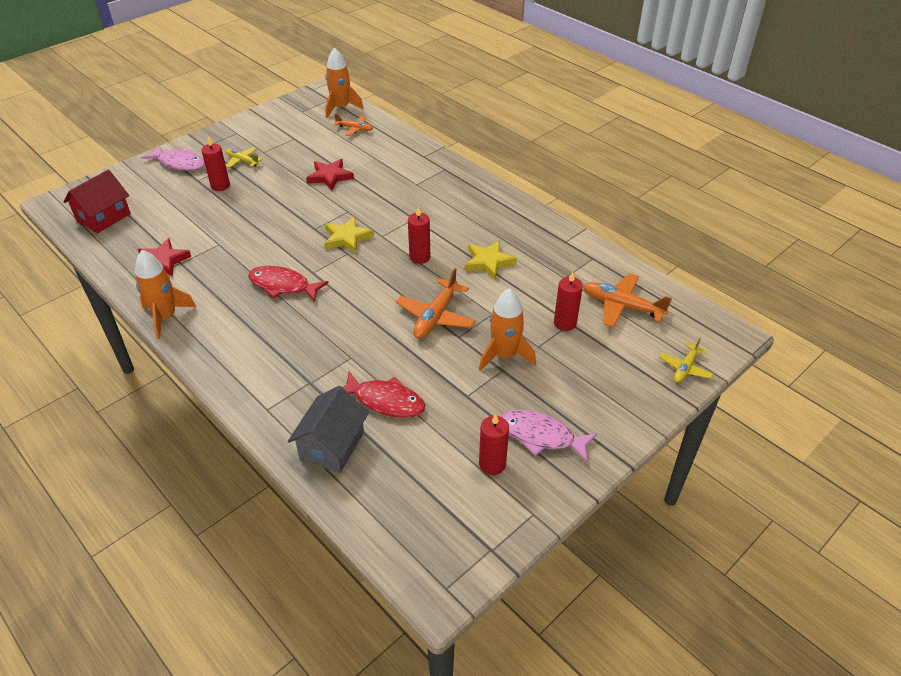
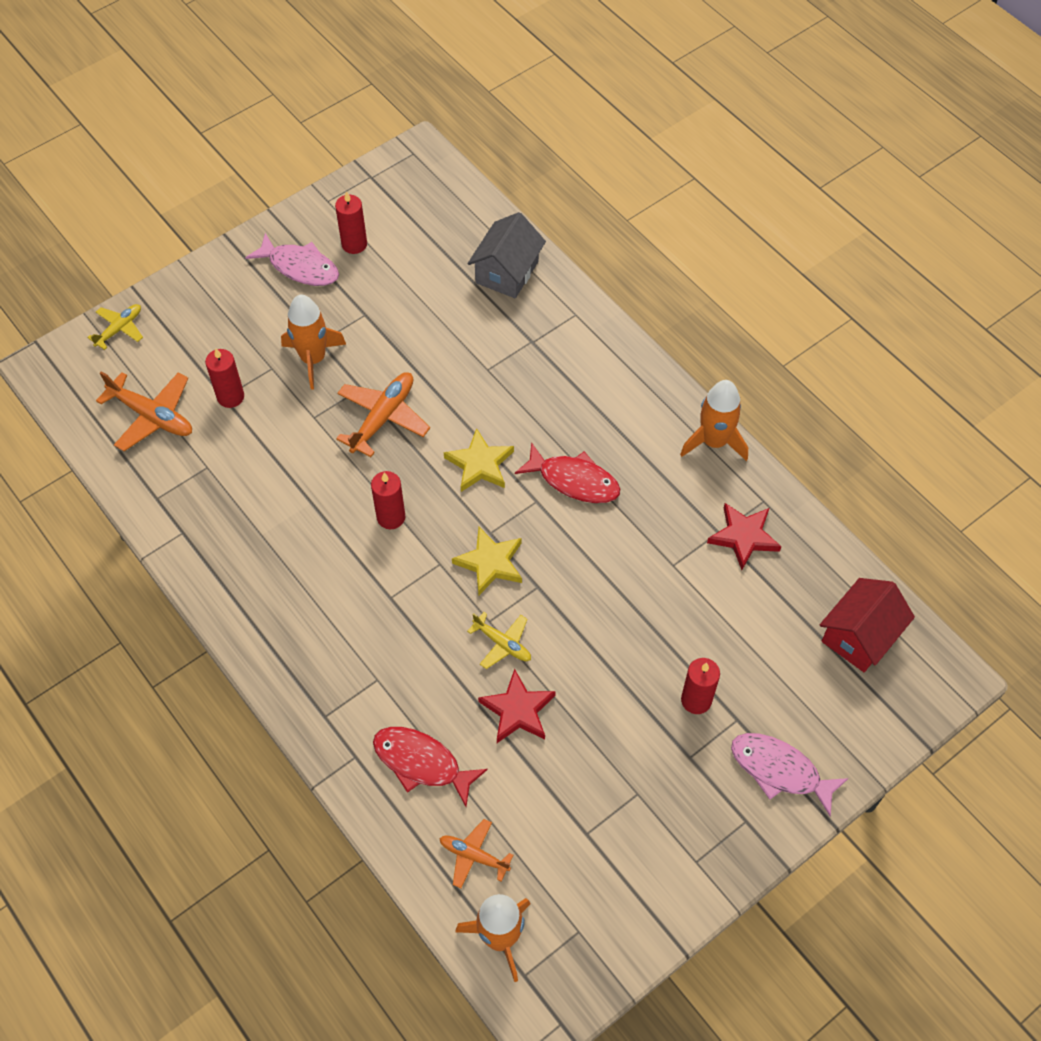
camera: 175 degrees left, 15 degrees up
(242, 161) = (670, 768): yellow plane -> yellow plane (502, 644)
(385, 401) = (451, 314): red fish -> red fish (421, 763)
(488, 262) = (299, 502): yellow star -> yellow star (480, 464)

